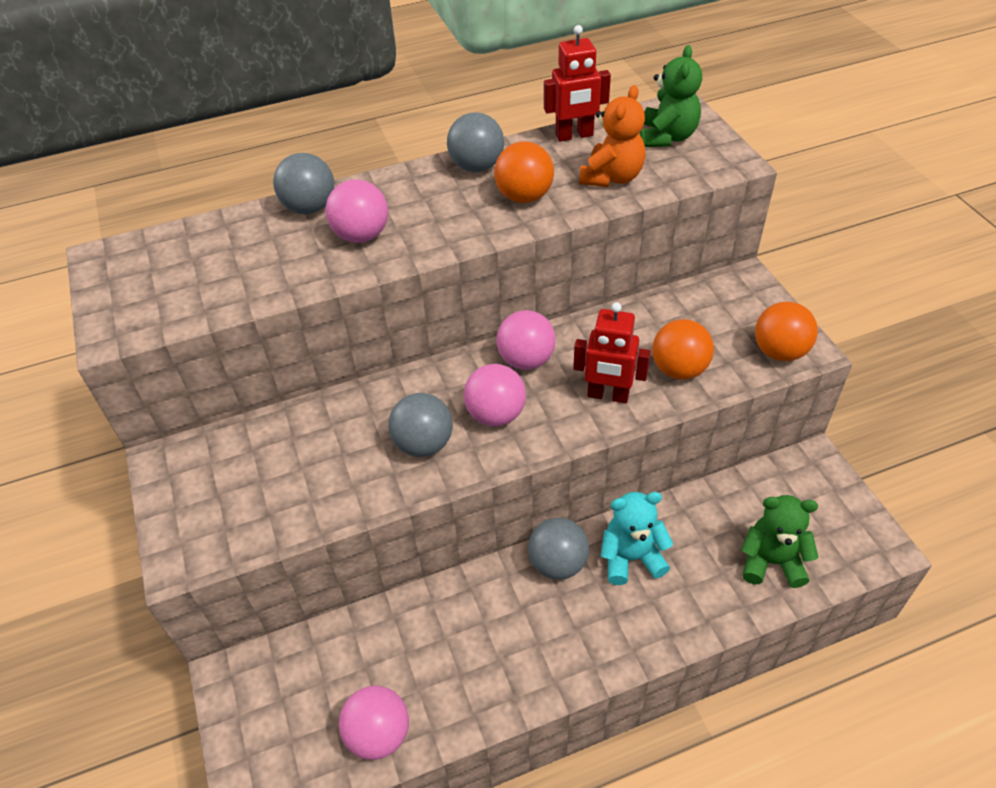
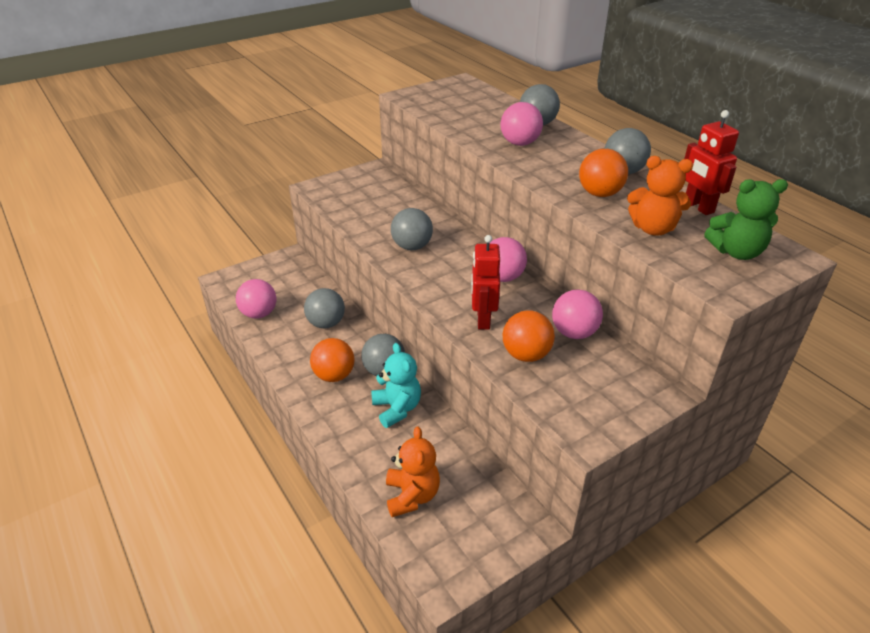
camera: 75 degrees right, 10 degrees down
(435, 629) = (326, 323): none -> grey ball
(495, 414) = (446, 271): pink ball -> pink ball (574, 333)
(771, 561) = (412, 496): green teddy bear -> orange teddy bear
(779, 351) = (576, 417): orange ball -> orange ball (334, 375)

